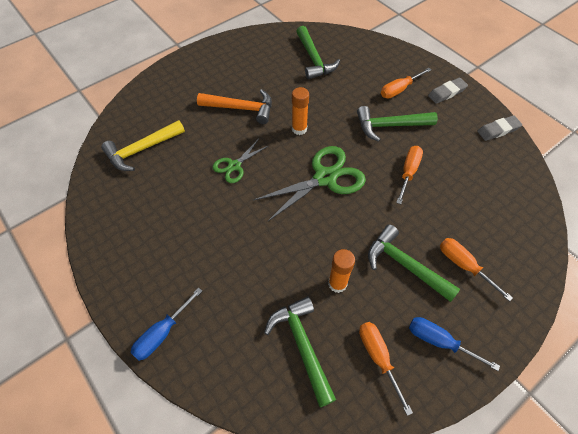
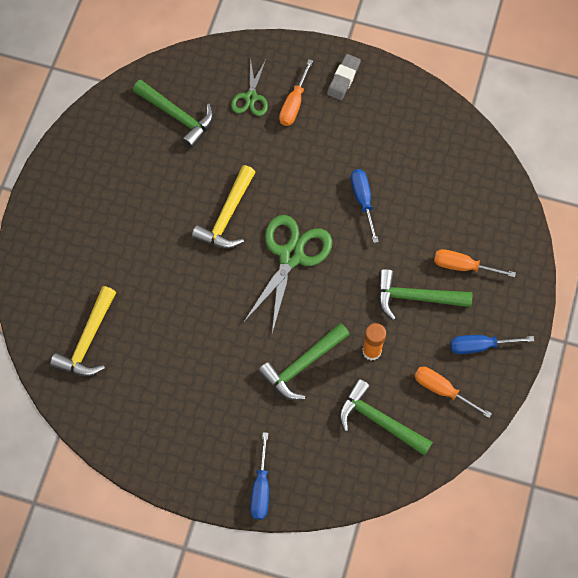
camera: 35 degrees left, 10 degrees up
(234, 166) = (195, 298): green scissors -> green scissors (251, 97)
(241, 108) = (149, 228): orange hammer -> none
(299, 129) = (227, 216): orange glue stick -> yellow hammer
(390, 126) = (313, 156): green hammer -> green hammer (302, 365)
(408, 172) = (363, 201): orange screwdriver -> blue screwdriver
(498, 130) = (417, 98): grey eraser -> none

